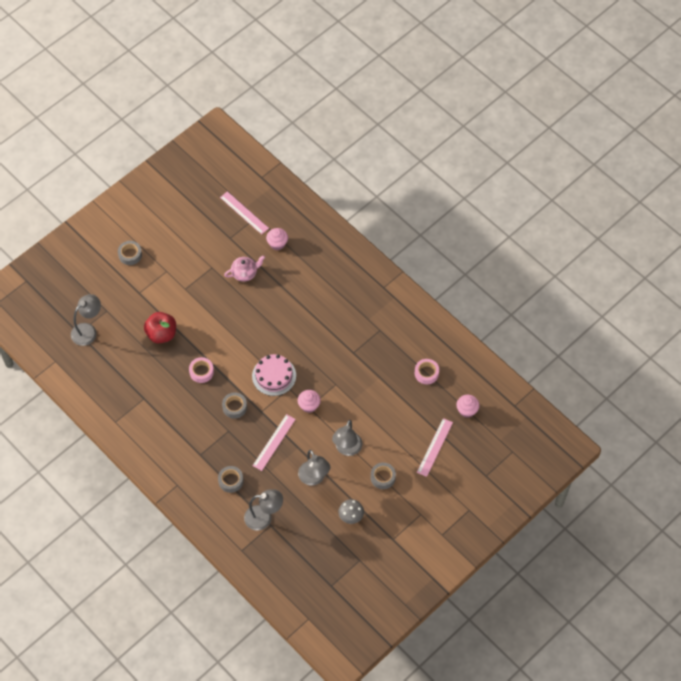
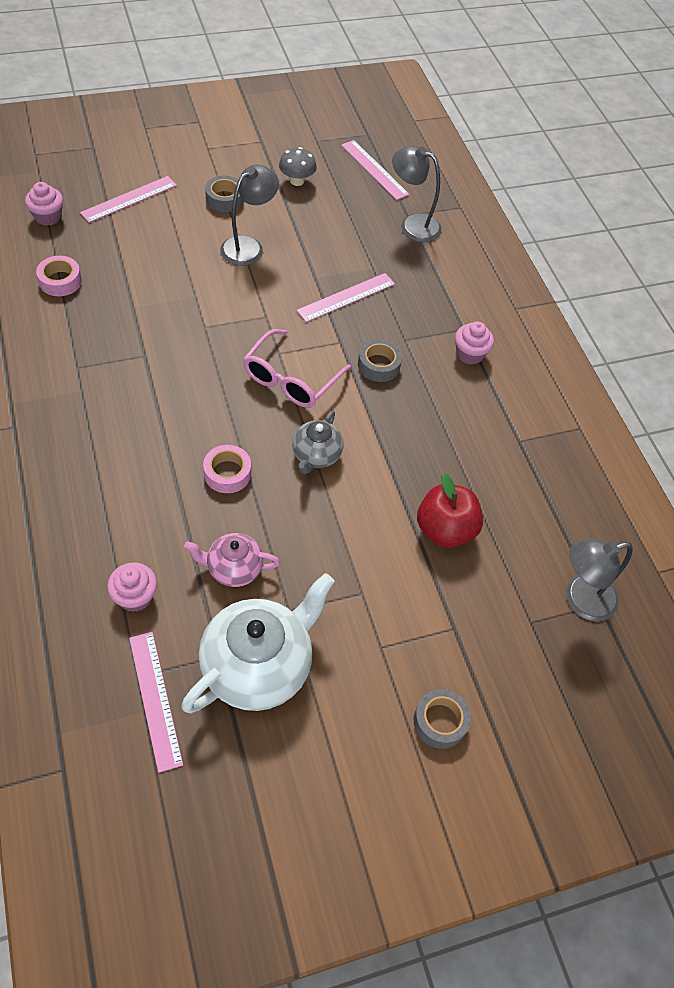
camera: 160 degrees left, 5 degrees down
(201, 372) = (405, 437): pink tape -> pink tape (227, 473)
(212, 242) = (258, 666): none -> white teapot
(231, 481) = (435, 281): grey tape -> none
(239, 341) = (316, 455): none -> grey teapot
(274, 376) = (291, 379): pink cake -> pink glasses
(309, 405) = (264, 318): pink cupcake -> pink cupcake (470, 354)
(310, 553) = (374, 169): none -> pink ruler
(314, 478) = (317, 236): grey lamp -> none

